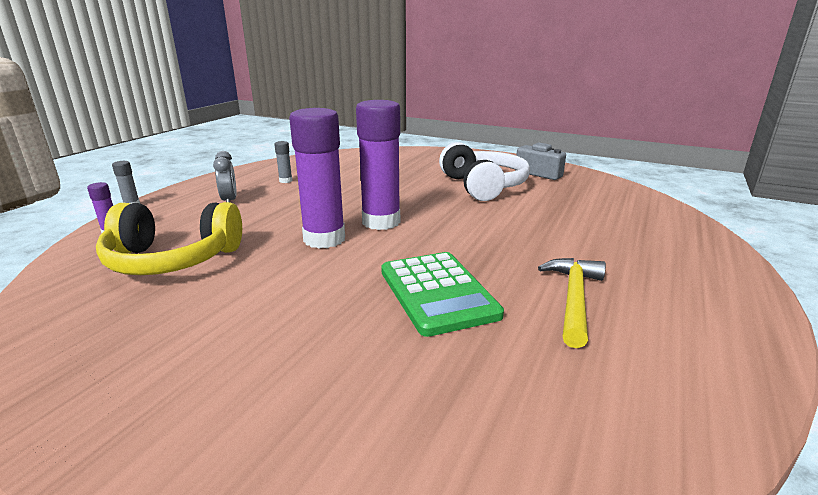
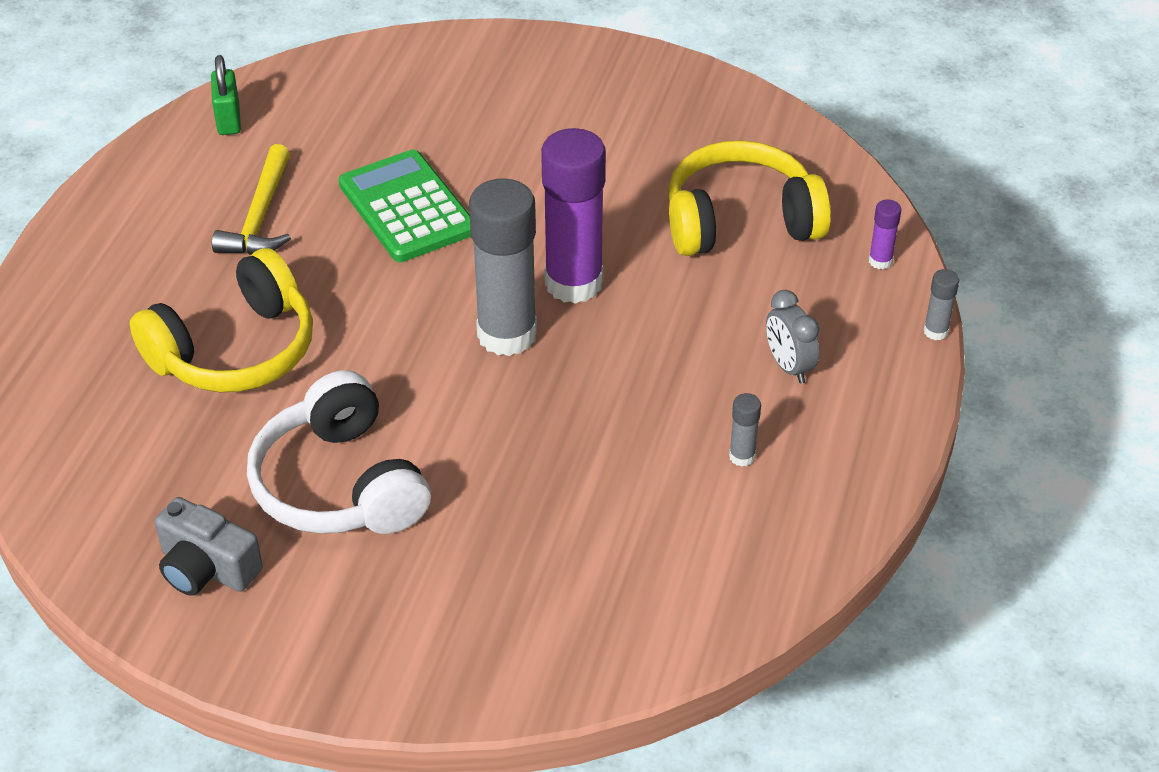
camera: 170 degrees right, 20 degrees up
(381, 222) = (507, 334): purple glue stick -> grey glue stick
(558, 228) = (235, 350): none -> yellow headphones
(666, 409) = (228, 120): none -> green padlock

